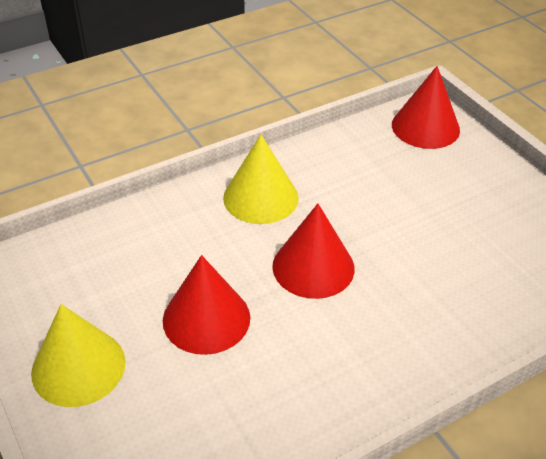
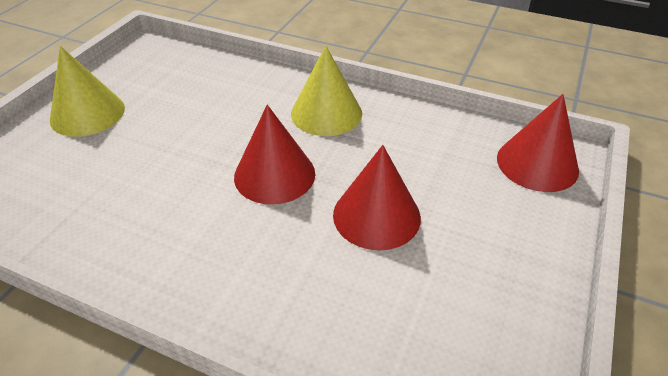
camera: 55 degrees right, 0 degrees up
(206, 318) = (172, 146): red cone -> red cone (376, 215)

